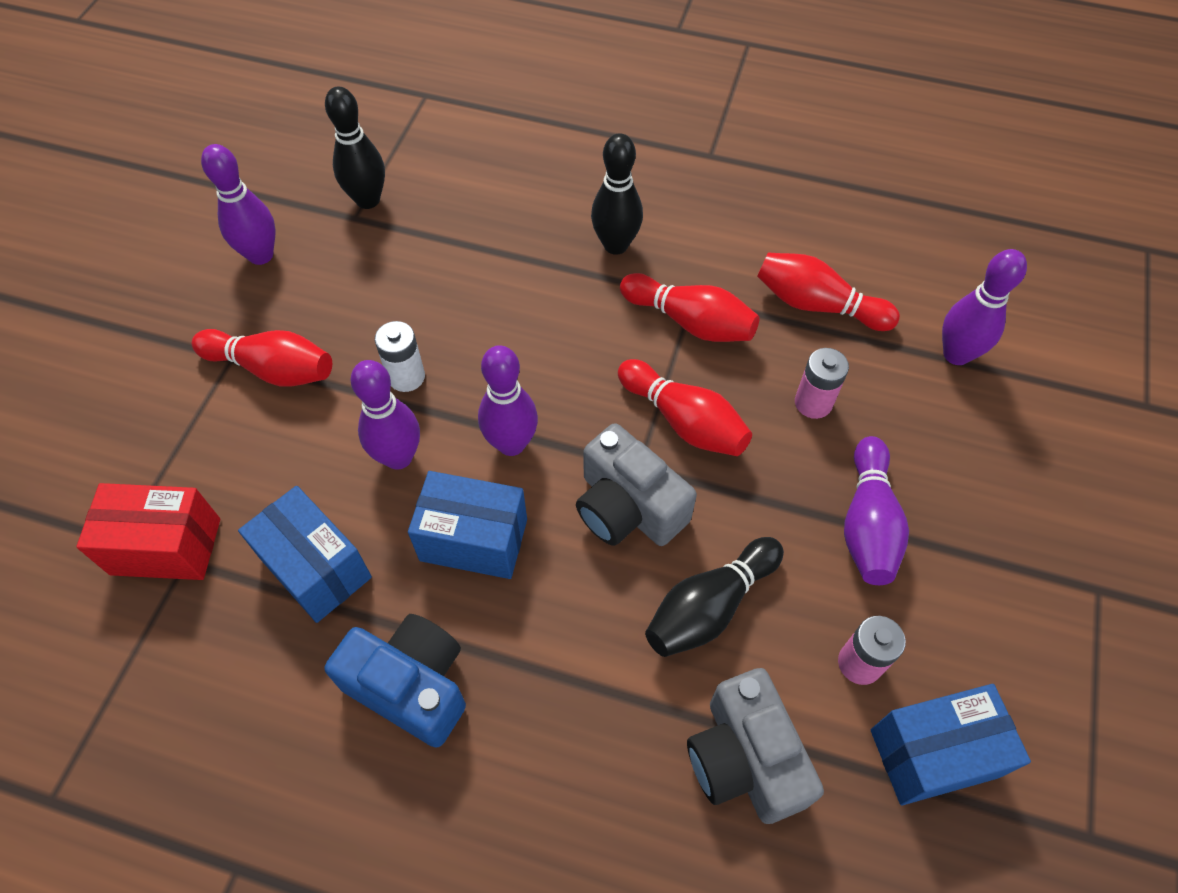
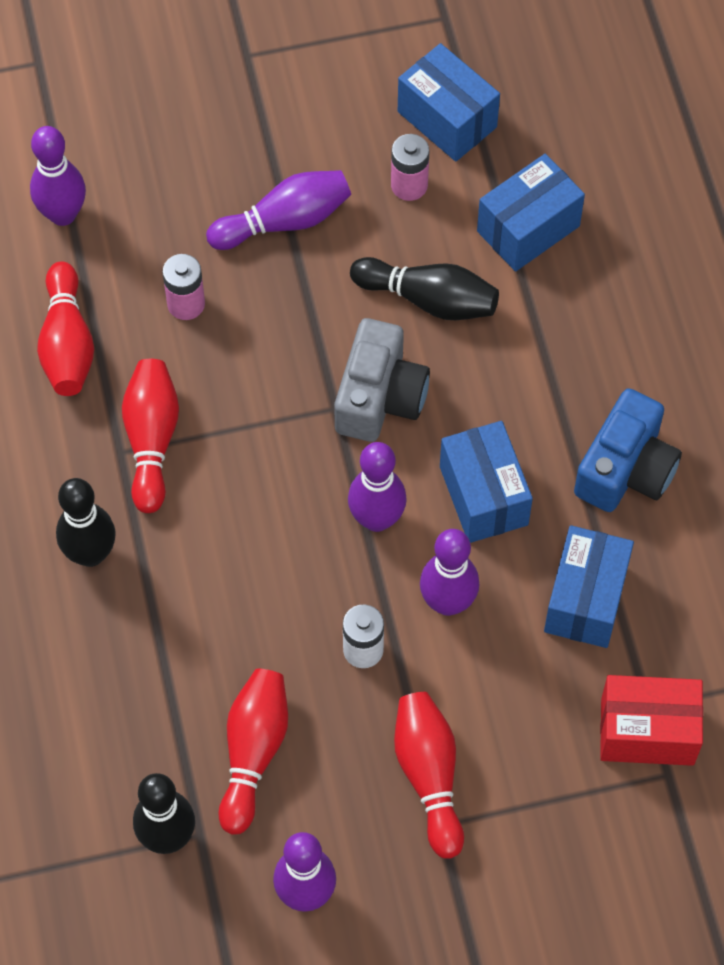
camera: 120 degrees left, 5 degrees up
(166, 546) = (647, 731): red box -> red box turned 60 degrees counterclockwise
(411, 685) = (626, 469): blue camera -> blue camera turned 150 degrees counterclockwise
(684, 421) = (267, 395): red bowling pin -> red bowling pin (253, 753)
(745, 758) = (528, 228): grey camera -> blue box

